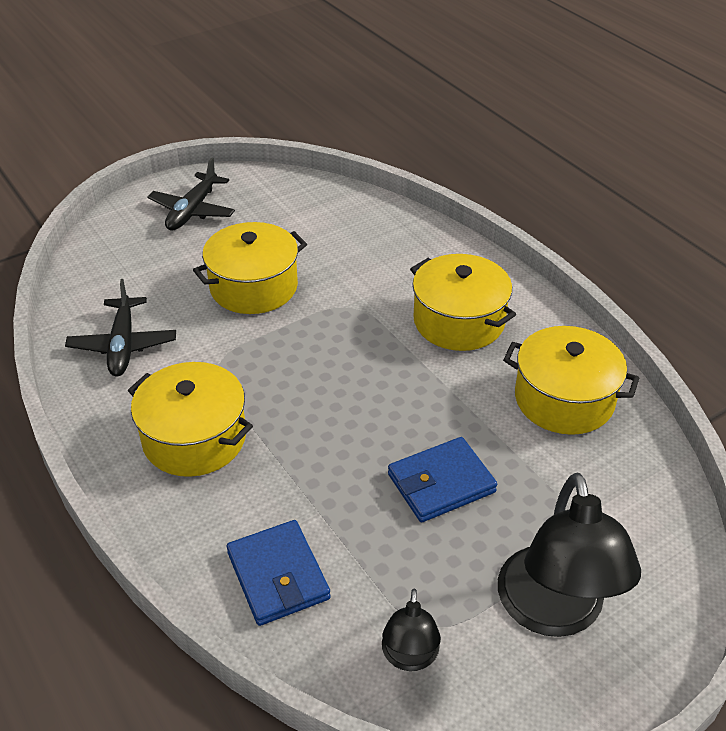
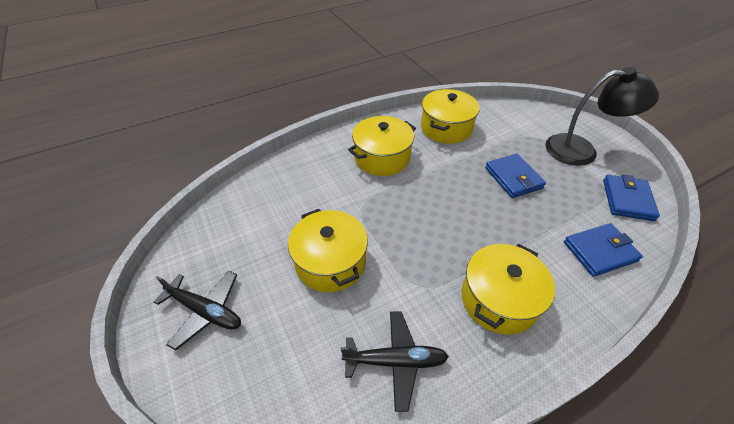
camera: 85 degrees left, 5 degrees up
(409, 657) = (627, 200): black lamp -> blue wallet

